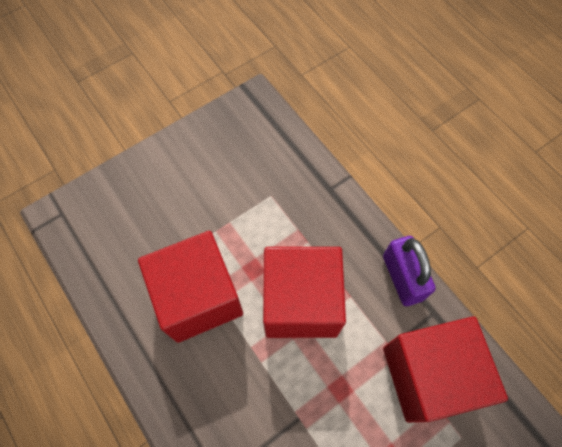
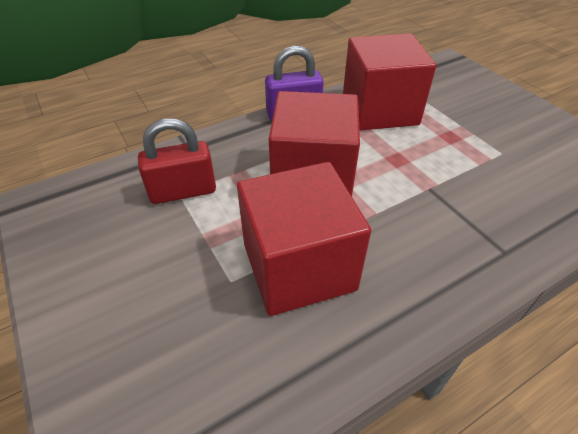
camera: 85 degrees left, 20 degrees down
(273, 198) = (183, 191): none -> red padlock

